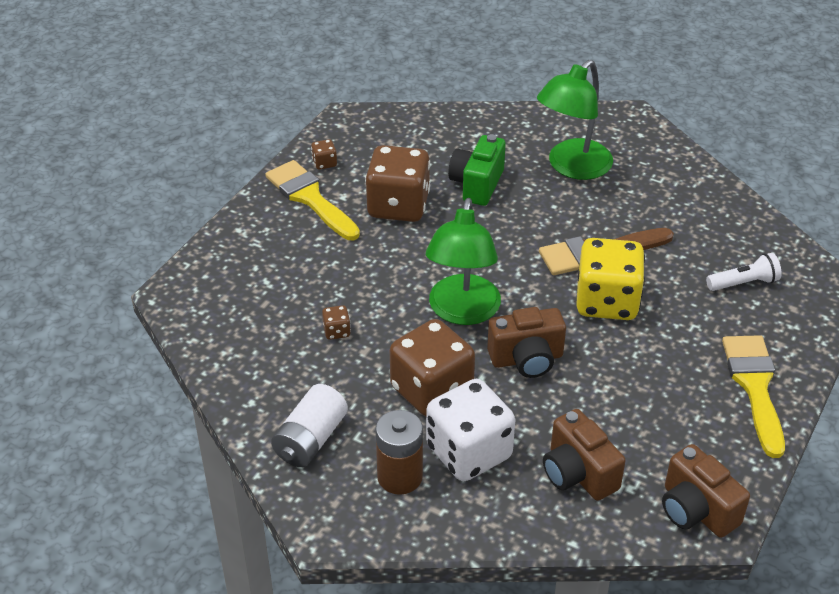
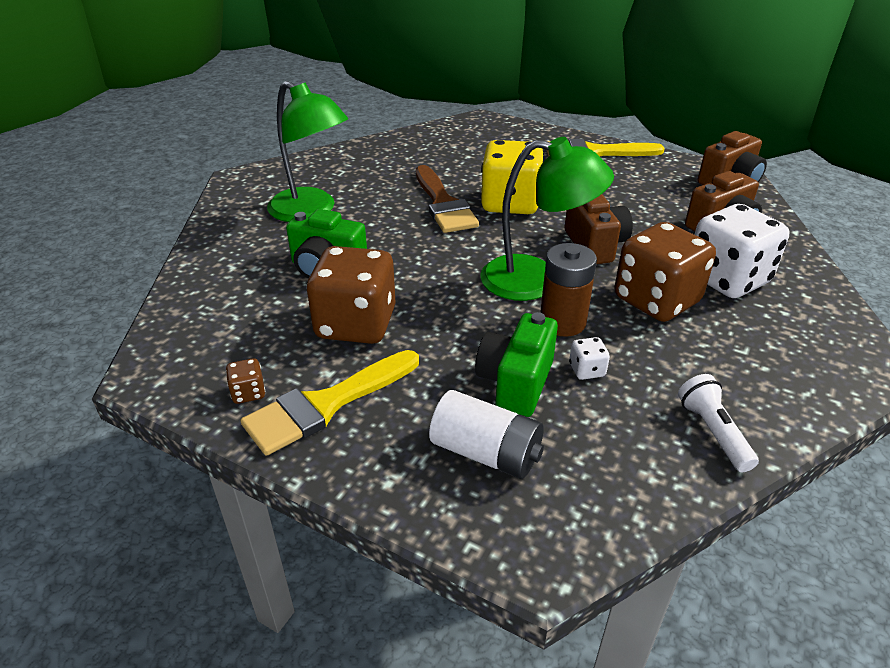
camera: 90 degrees left, 5 degrees down
(310, 439) = (765, 385): white battery -> white battery (486, 452)
(324, 290) = (515, 383): none -> green camera
(336, 331) = (587, 370): brown dice -> white dice
(400, 477) = (781, 320): brown battery -> brown battery (562, 322)
(744, 283) = (480, 147): white flashlight -> white flashlight (713, 432)

